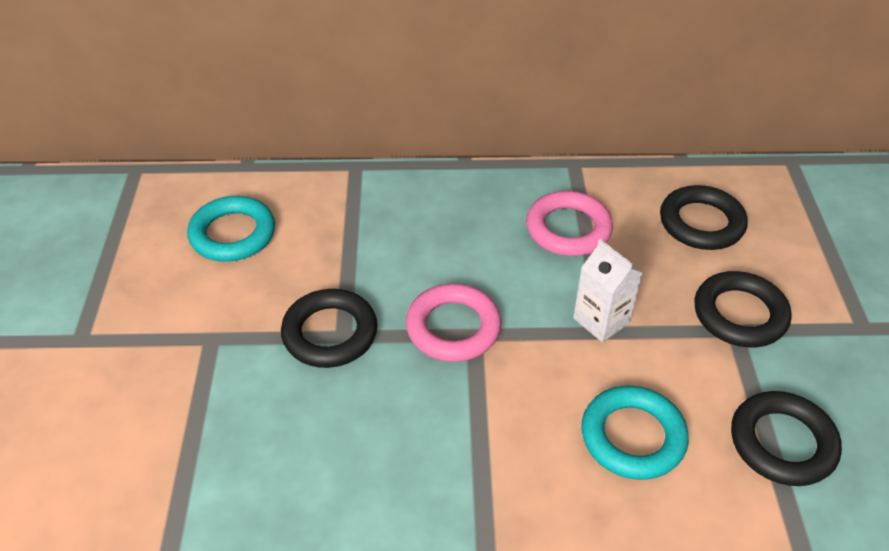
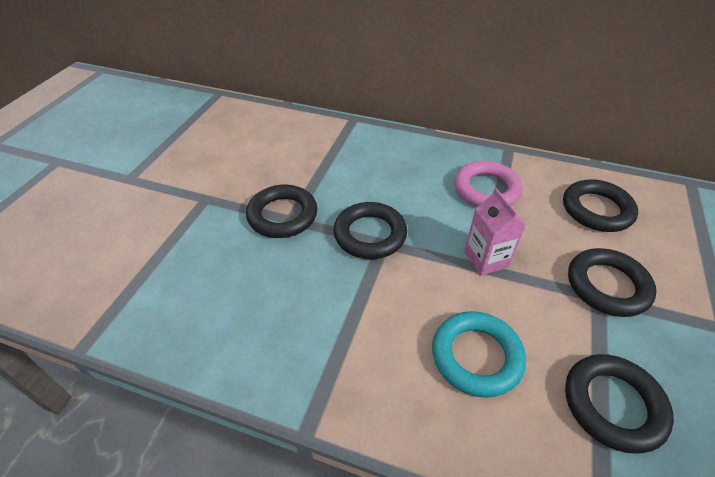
camera: 20 degrees right, 0 degrees up
(233, 234) = (254, 140): turquoise ring -> none
(453, 327) = (370, 234): pink ring -> black ring
(601, 320) = (486, 259): white carton -> pink carton

